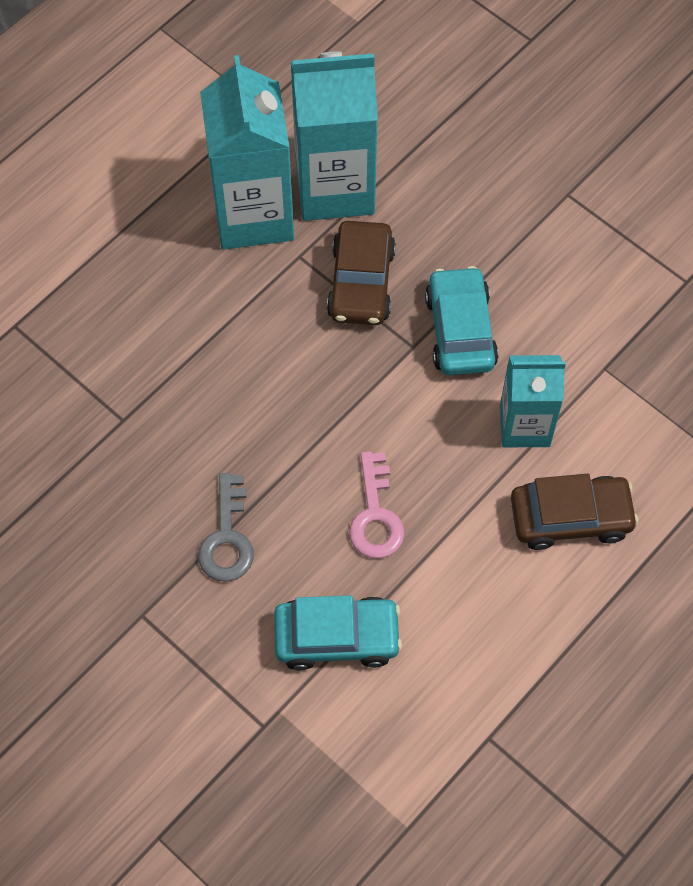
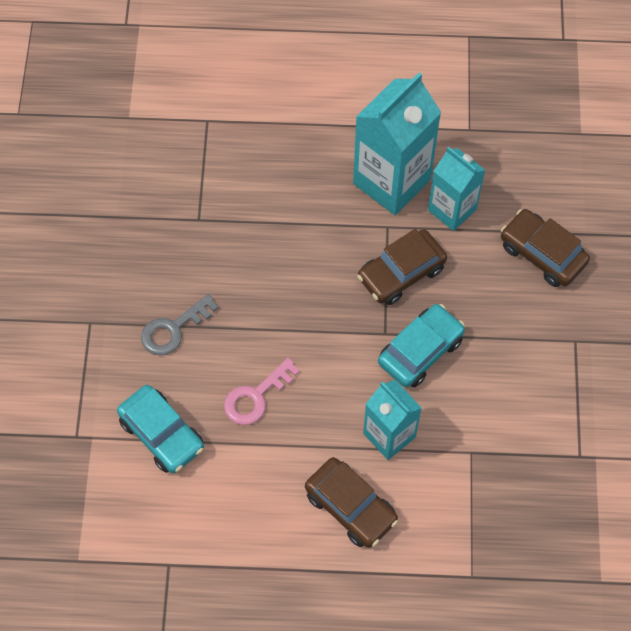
camera: 50 degrees right, 0 degrees up
(335, 187) = (452, 209): turquoise carton -> turquoise carton, size x0.62
(453, 150) = (542, 254): none -> brown car

